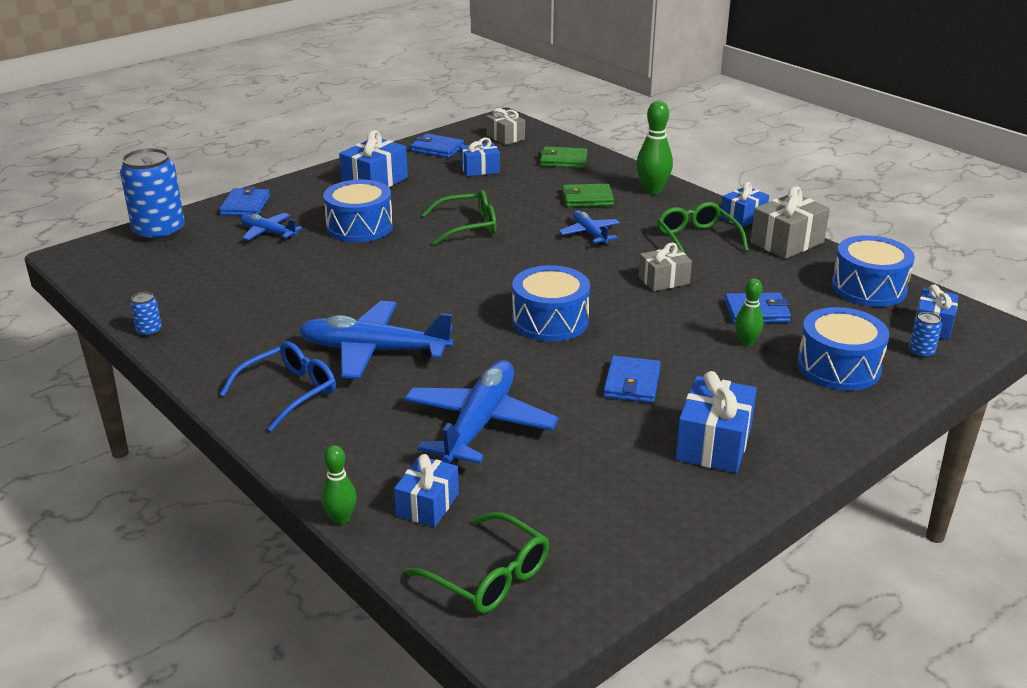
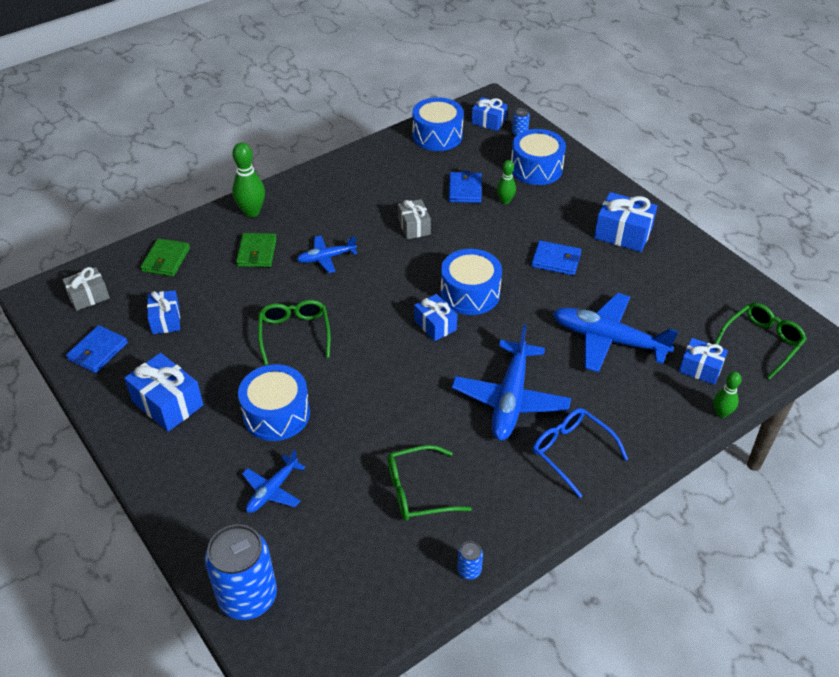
camera: 85 degrees left, 15 degrees up
(245, 205) = (197, 518): blue wallet -> none
(696, 239) = (348, 200): green glasses -> green glasses (417, 491)
(743, 217) = (316, 171): blue gift -> blue gift (435, 325)
(787, 242) = (363, 157): grey gift -> none

